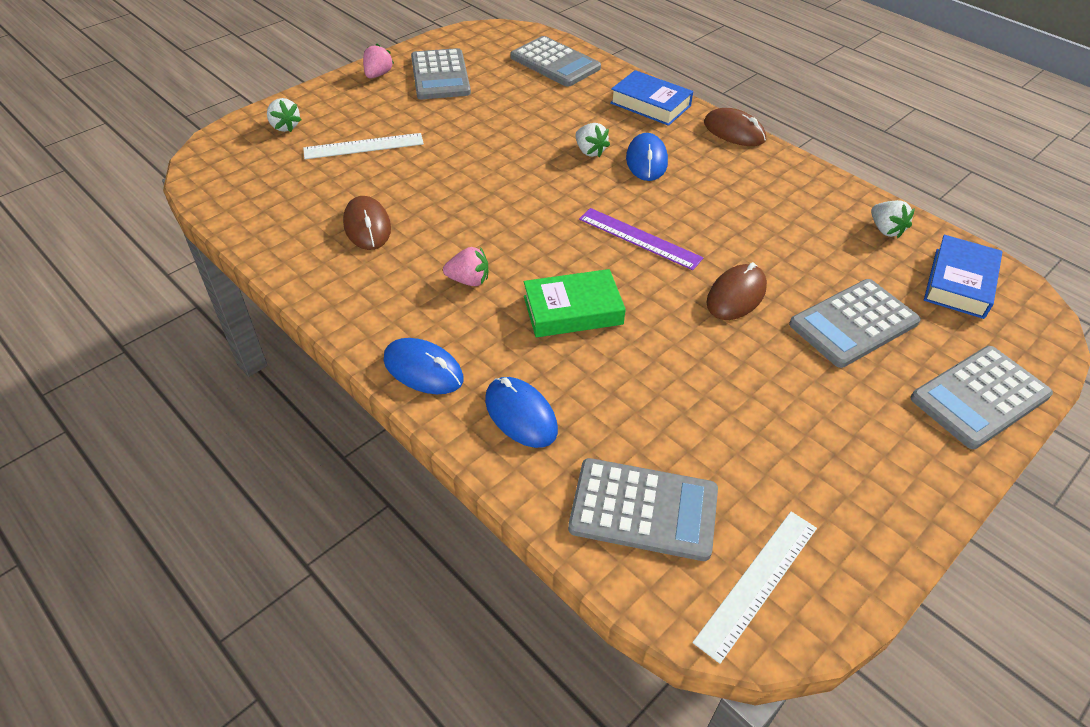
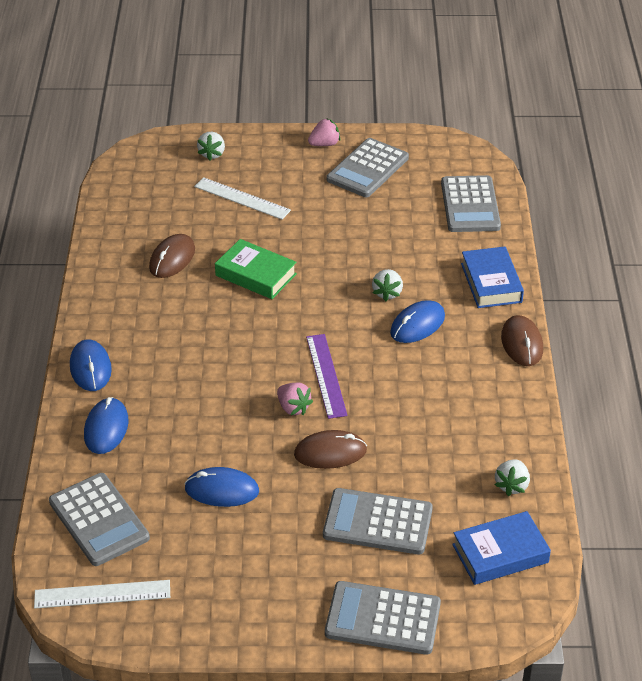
camera: 45 degrees right, 5 degrees down
(468, 280) = (183, 332): pink strawberry -> pink strawberry (293, 408)
(573, 310) = (217, 391): green book -> green book (256, 275)
(705, 391) = (222, 490): none -> blue mouse

